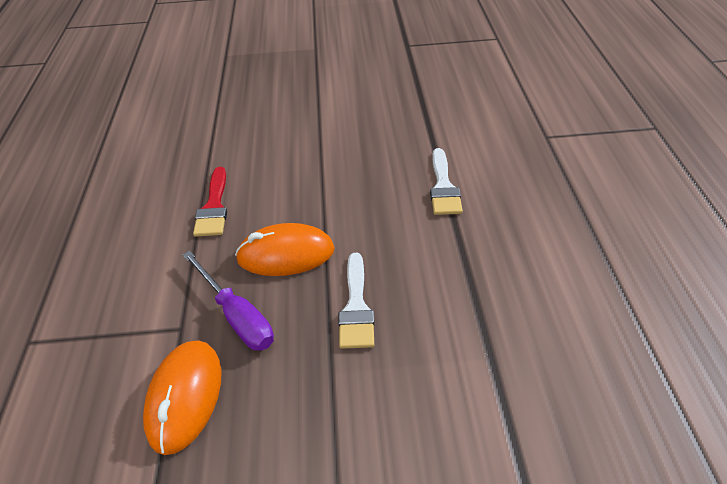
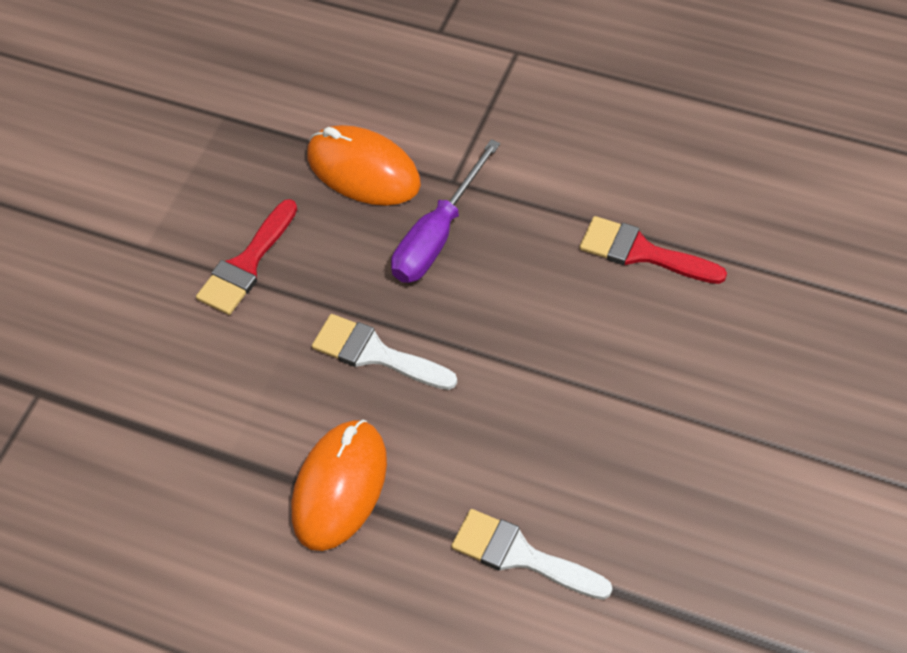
camera: 120 degrees right, 10 degrees up
(237, 315) = (438, 235): purple screwdriver -> purple screwdriver turned 45 degrees counterclockwise
(286, 254) = (504, 309): orange mouse -> orange mouse (340, 487)
(319, 440) = (246, 264): none -> red brush

